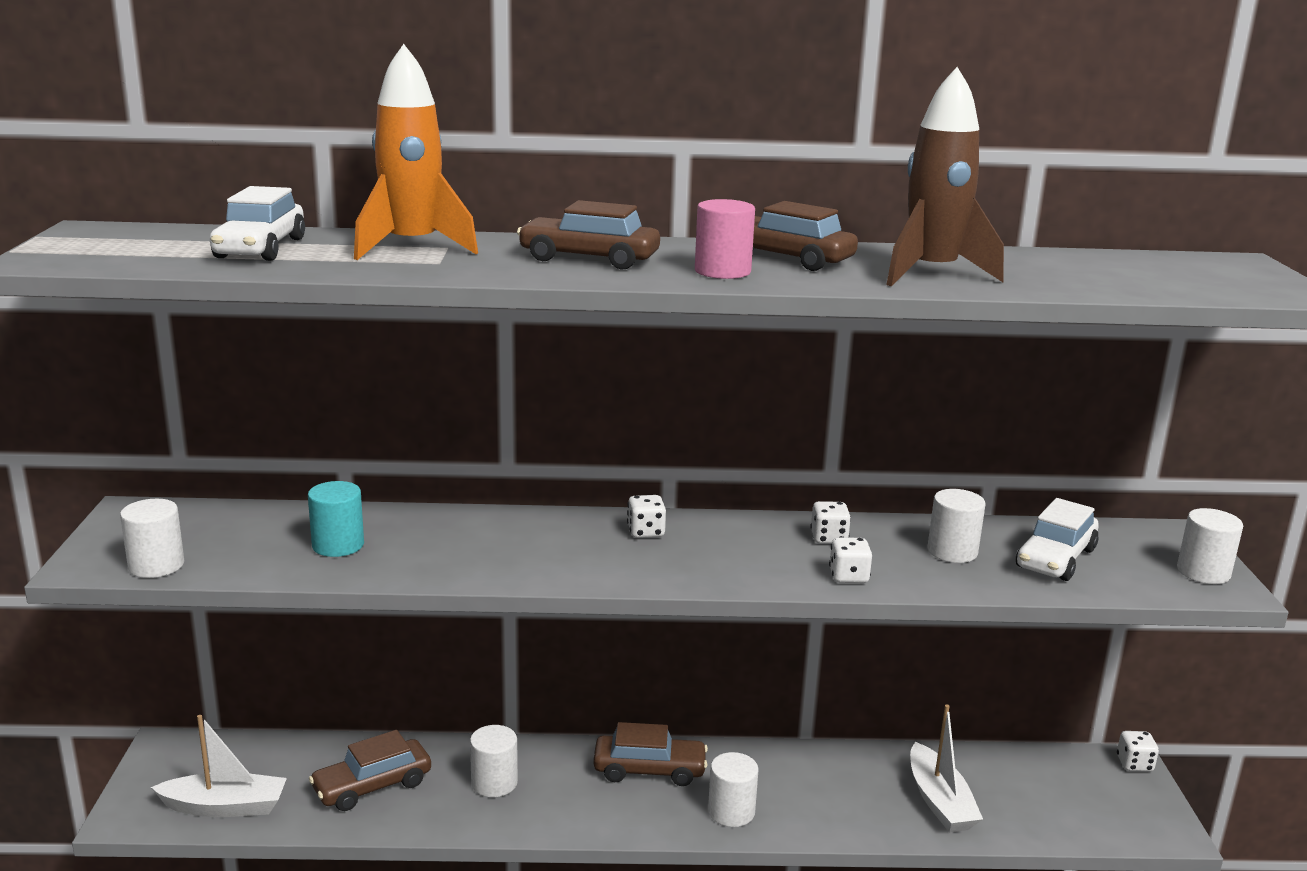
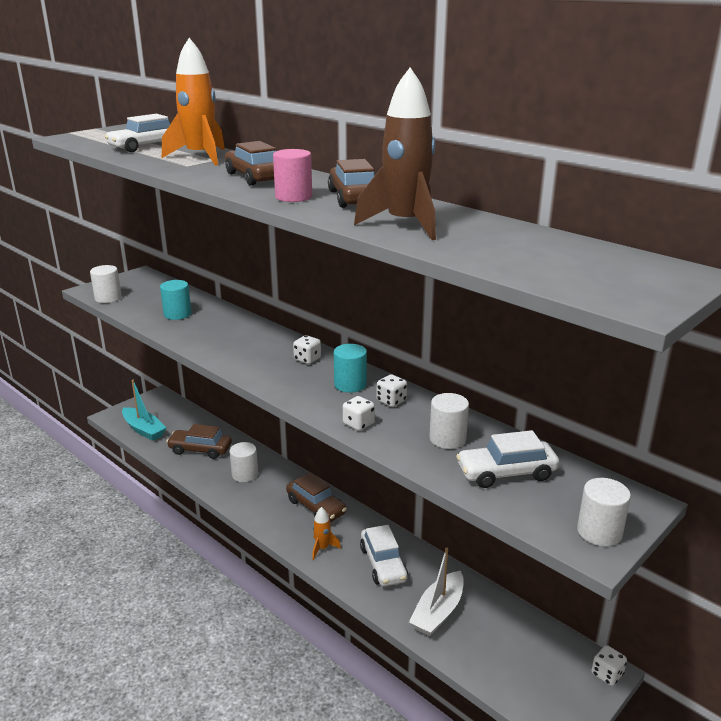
camera: 45 degrees right, 5 degrees up
(225, 806) = (144, 429): white boat -> turquoise boat
(731, 811) = (322, 548): white cylinder -> orange rocket
(753, 540) = (350, 384): none -> turquoise cylinder
(818, 788) = (383, 564): none -> white car

